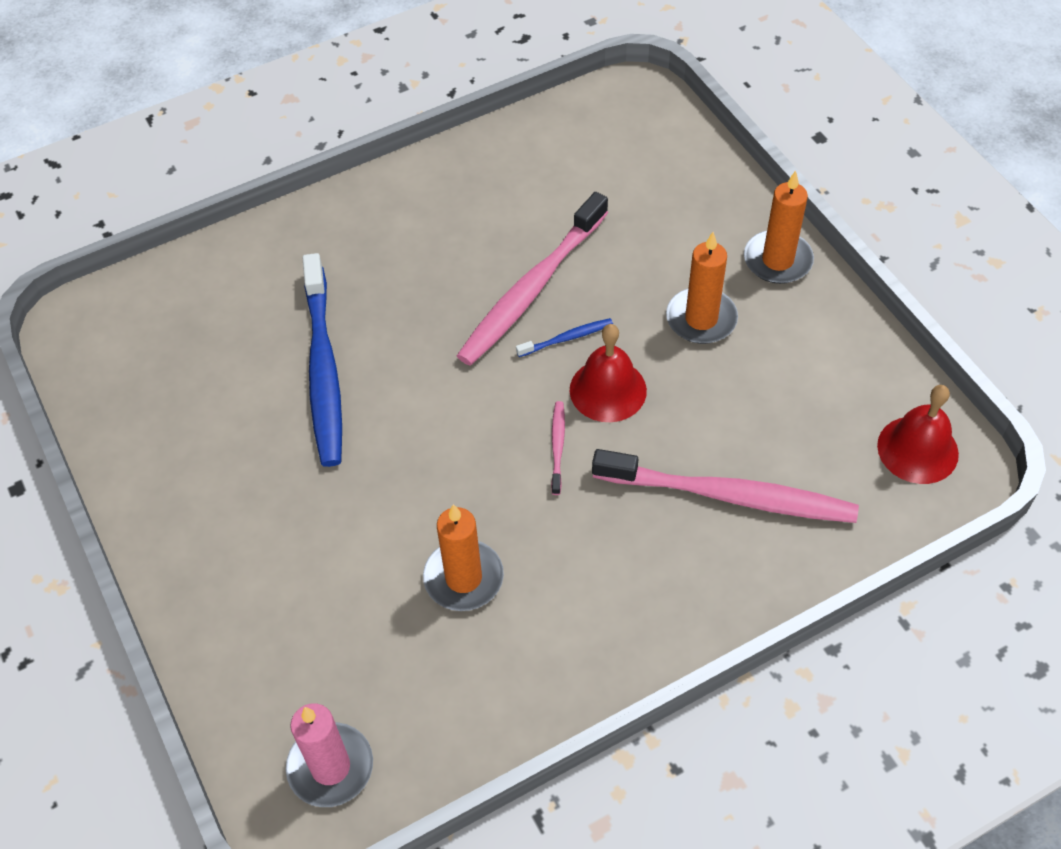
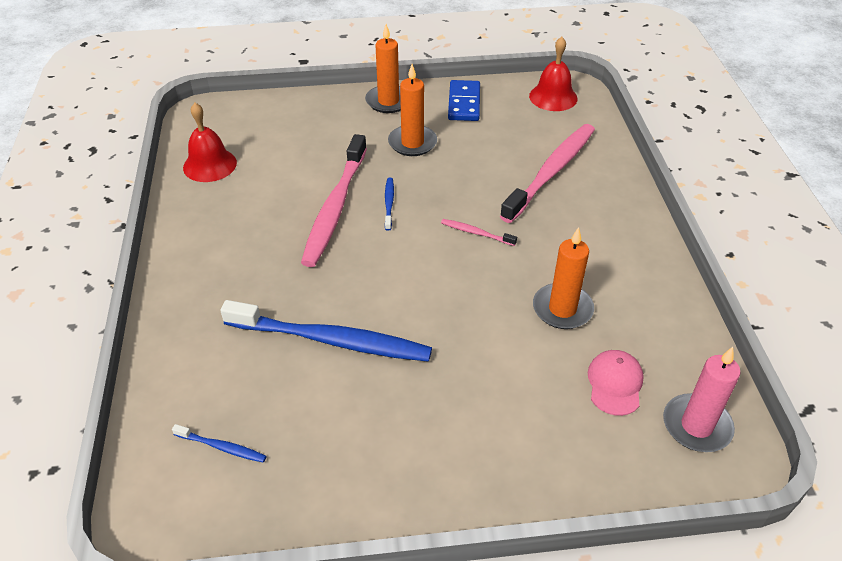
camera: 70 degrees left, 10 degrees down
(160, 339) = (222, 447): none -> blue toothbrush
(363, 664) = (615, 384): none -> pink cap
(531, 289) = (335, 208): pink toothbrush -> pink toothbrush turned 45 degrees clockwise
(608, 390) = (443, 197): red bell -> red bell (210, 165)
(829, 345) = (464, 103): none -> blue domino

